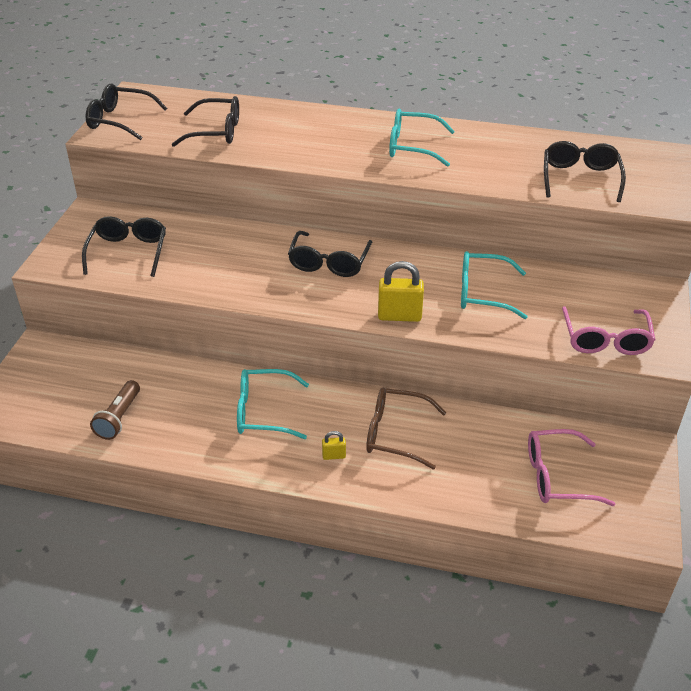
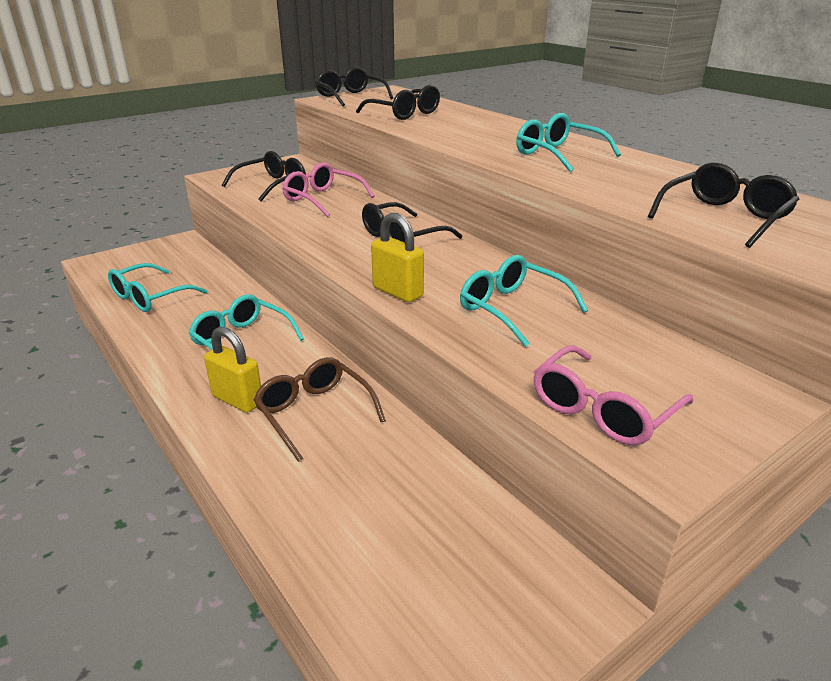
camera: 40 degrees right, 10 degrees down
(119, 418) = (150, 297): brown flashlight -> turquoise glasses
(334, 456) = (238, 400): yellow padlock -> yellow padlock, size x1.98
(557, 476) = (415, 554): pink glasses -> pink glasses (322, 199)

